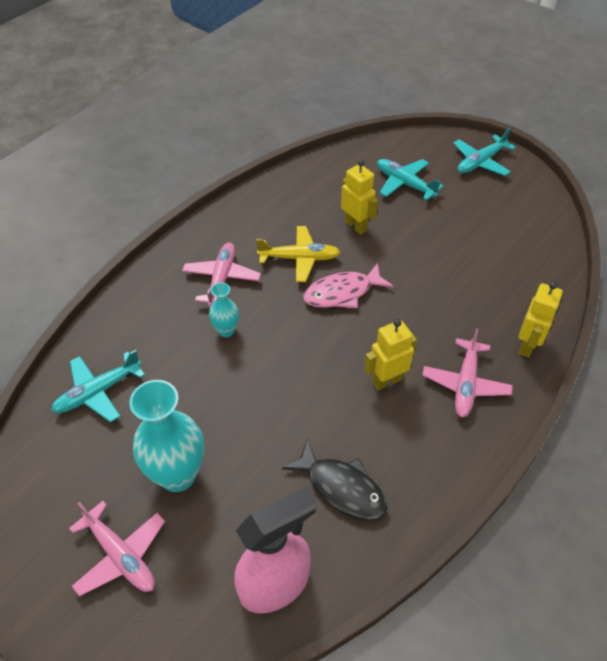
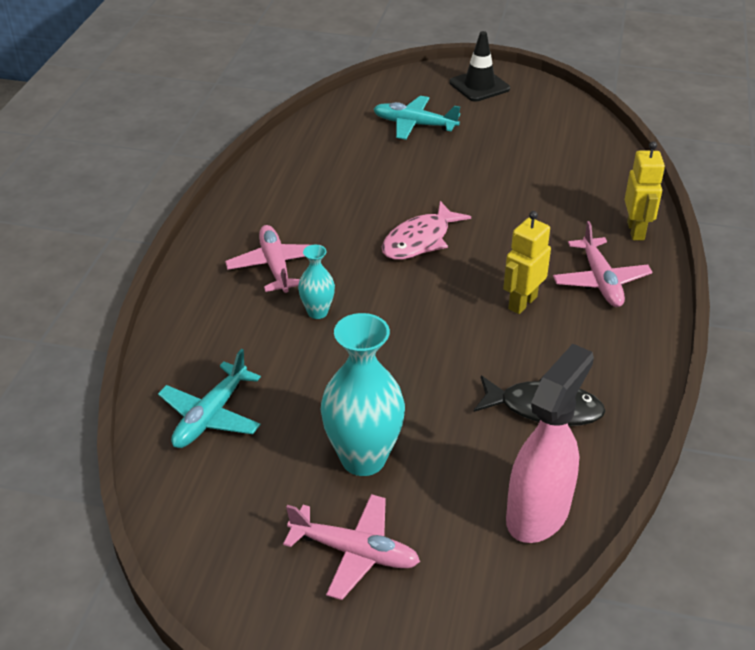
camera: 25 degrees left, 10 degrees down
(299, 258) = (350, 223): yellow plane -> none
(356, 225) = (390, 176): yellow robot -> none
(480, 162) = (479, 86): turquoise plane -> black traffic cone

